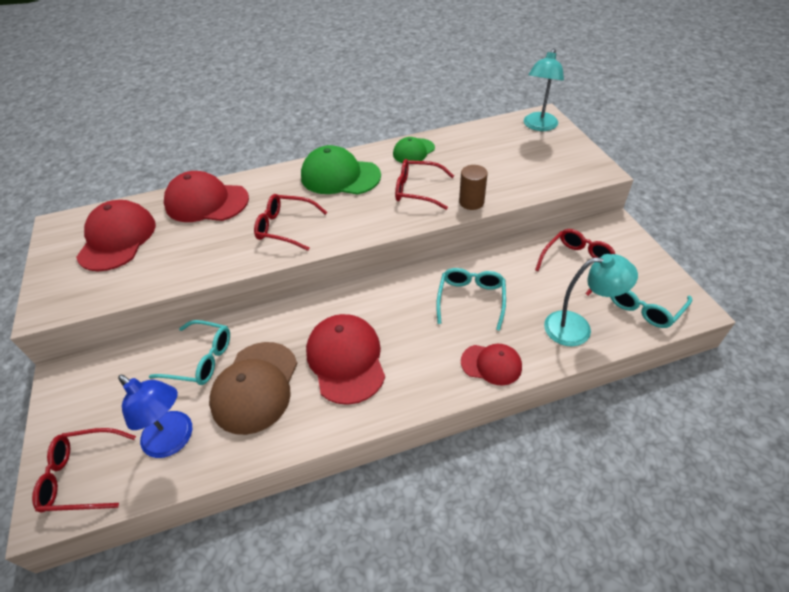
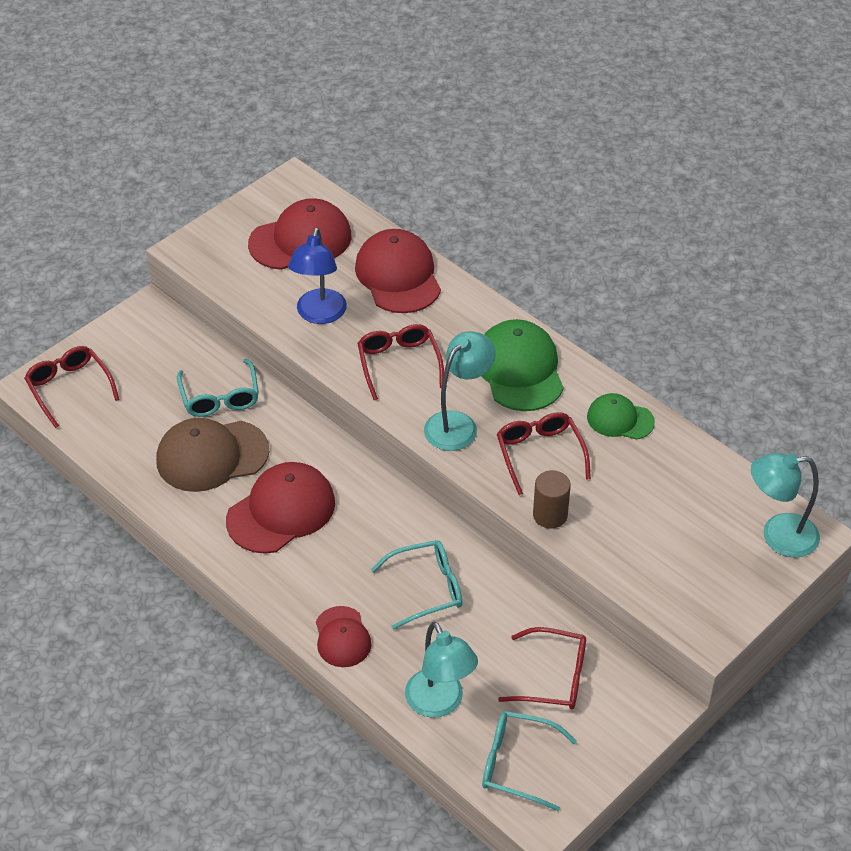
camera: 60 degrees right, 0 degrees up
(174, 440) = (129, 429): blue lamp -> blue lamp (319, 315)
(363, 217) = (458, 424): none -> turquoise lamp

